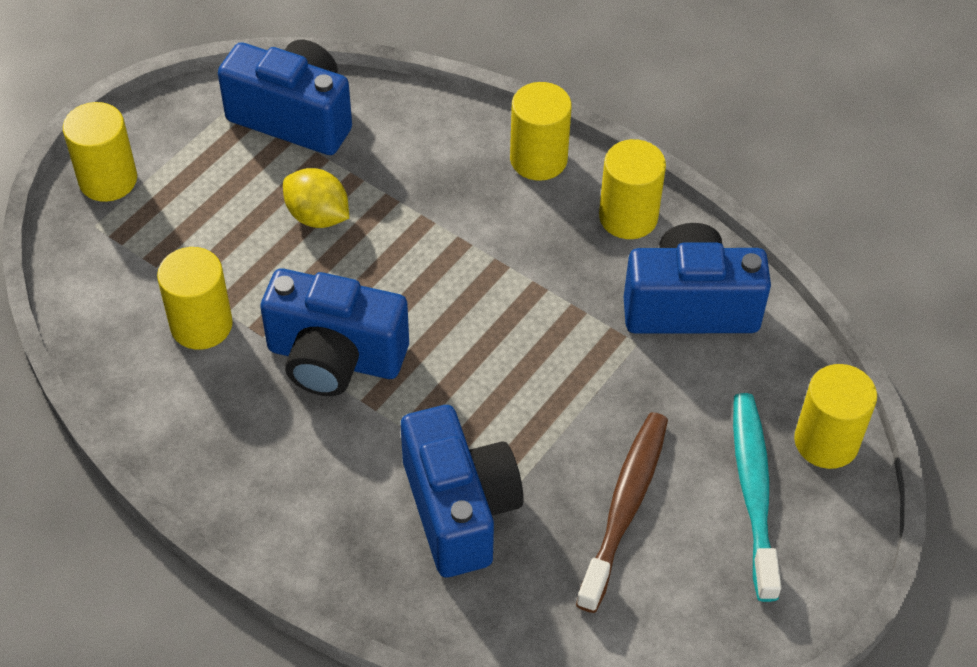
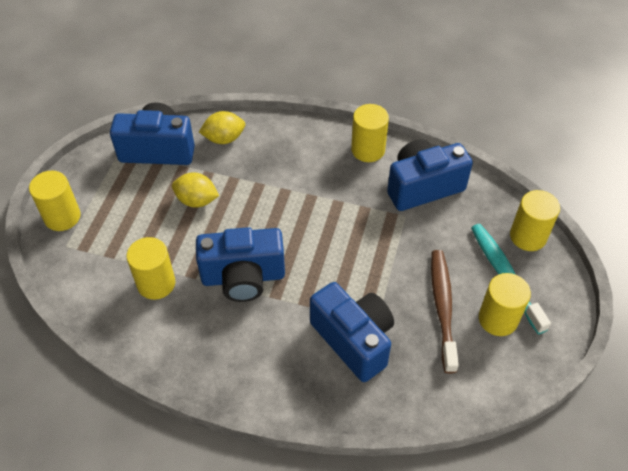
camera: 20 degrees left, 0 degrees up
(404, 130) = (224, 138): none -> yellow lemon
(538, 159) = (305, 133): yellow cylinder -> yellow cylinder (498, 319)

